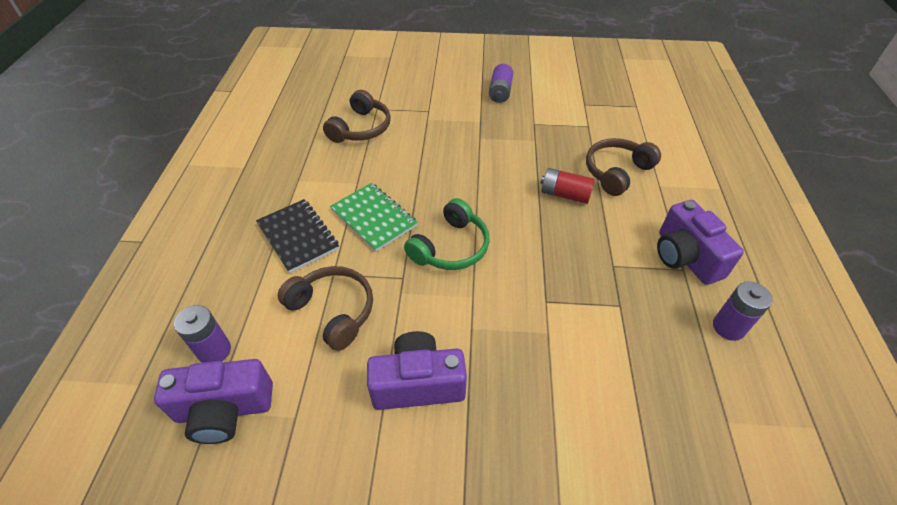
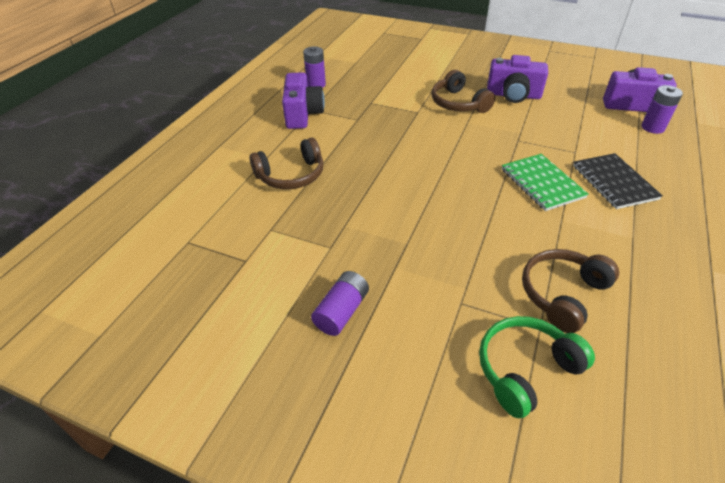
camera: 160 degrees left, 5 degrees down
(333, 311) = (571, 132): brown headphones -> brown headphones (458, 103)
(451, 247) = (475, 150): green headphones -> green headphones (525, 369)
(565, 194) = (355, 167): red battery -> none

